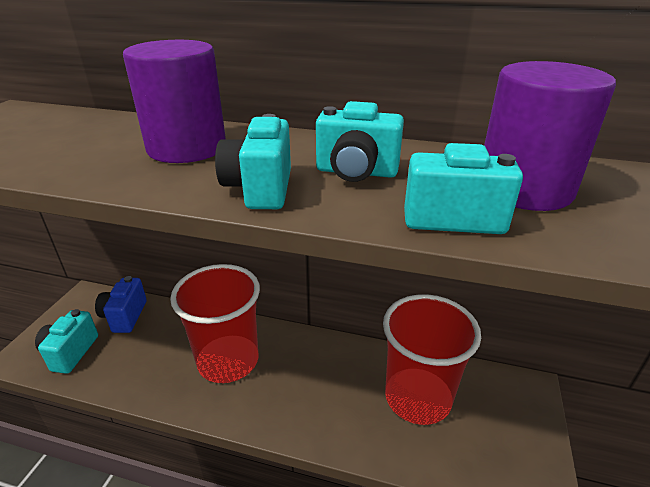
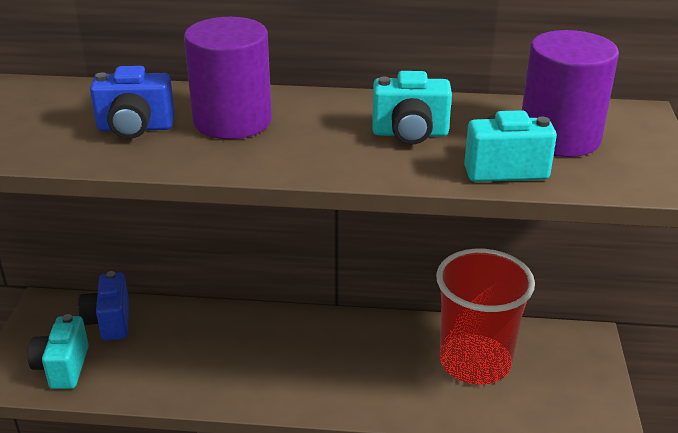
camera: 10 degrees left, 0 degrees up
(93, 147) = (135, 128): none -> blue camera
(228, 360) = (256, 353): red cup -> none
(260, 189) = (331, 158): turquoise camera -> none

